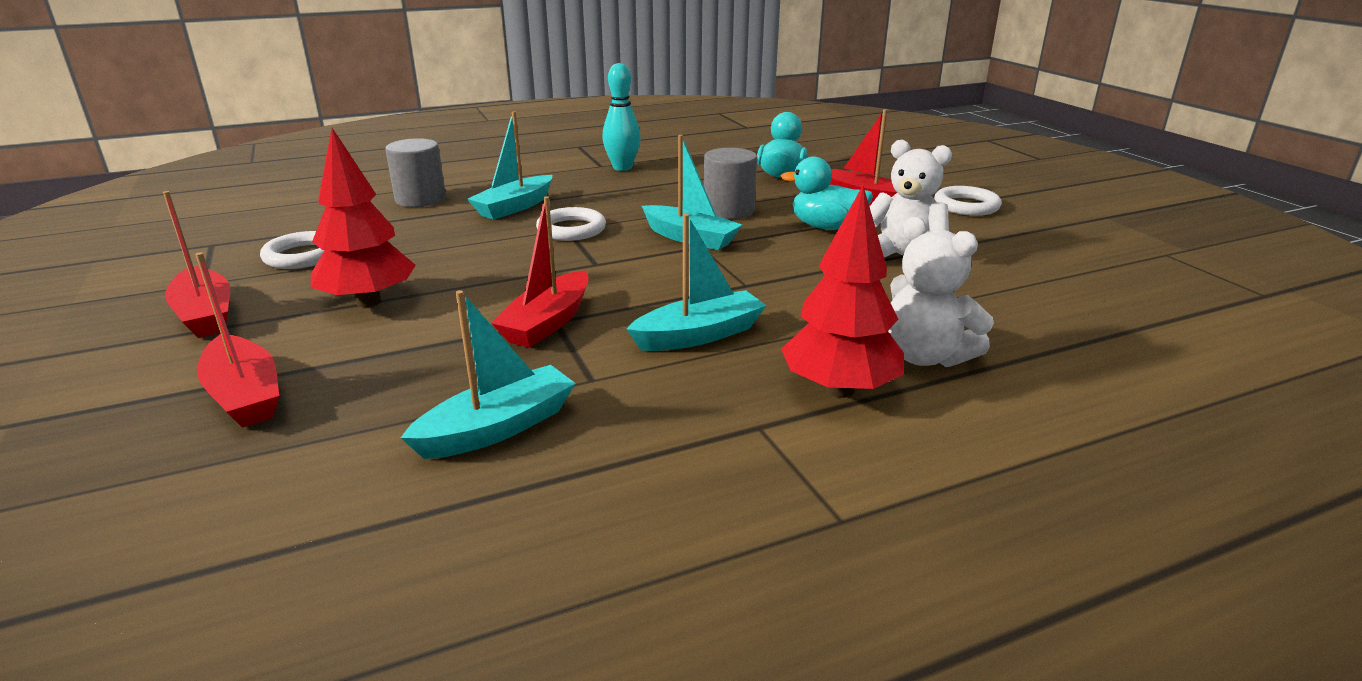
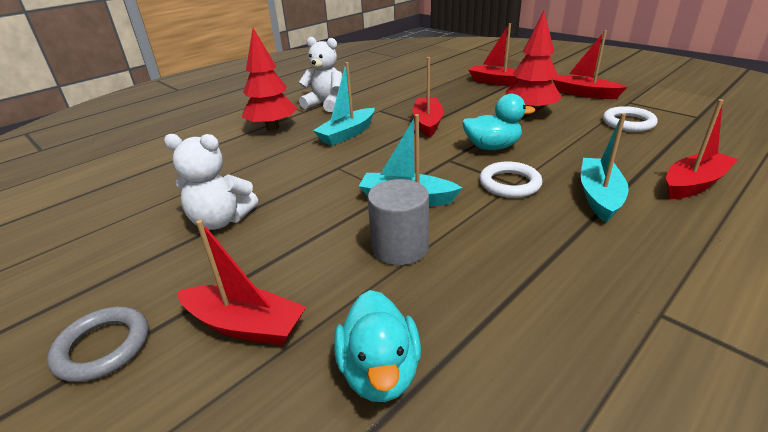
camera: 160 degrees right, 5 degrees up
(420, 199) = (694, 184): grey cylinder -> red boat
(497, 428) = (396, 93): turquoise boat -> none
(622, 168) = (623, 315): turquoise bowling pin -> none
(826, 227) = (290, 246): turquoise duck -> turquoise duck (492, 147)
(925, 356) = (228, 149): white teddy bear -> white teddy bear (325, 104)
(966, 206) = (103, 347): white ring -> grey ring

